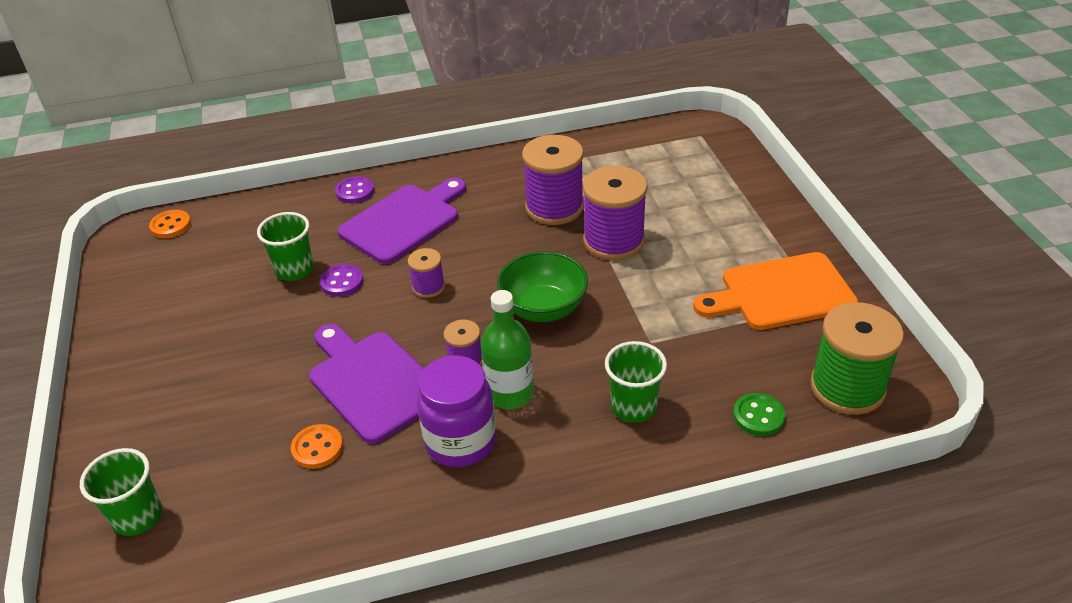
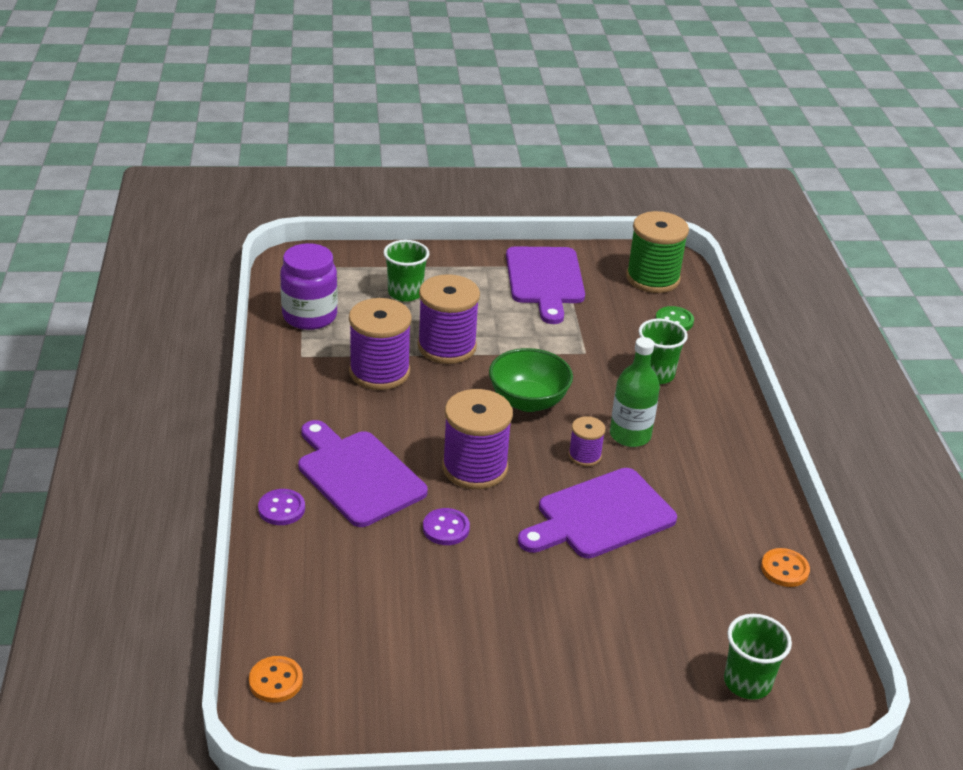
camera: 85 degrees left, 5 degrees down
(294, 270) = (412, 565): green cup -> green cup (405, 293)
(317, 448) = (677, 556): orange button -> orange button (784, 569)
(428, 287) = (474, 468): purple spool -> purple spool, size x1.95
(460, 442) = (680, 469): purple jar -> purple jar (309, 316)
(781, 293) = (545, 280): orange cutting board -> purple cutting board

